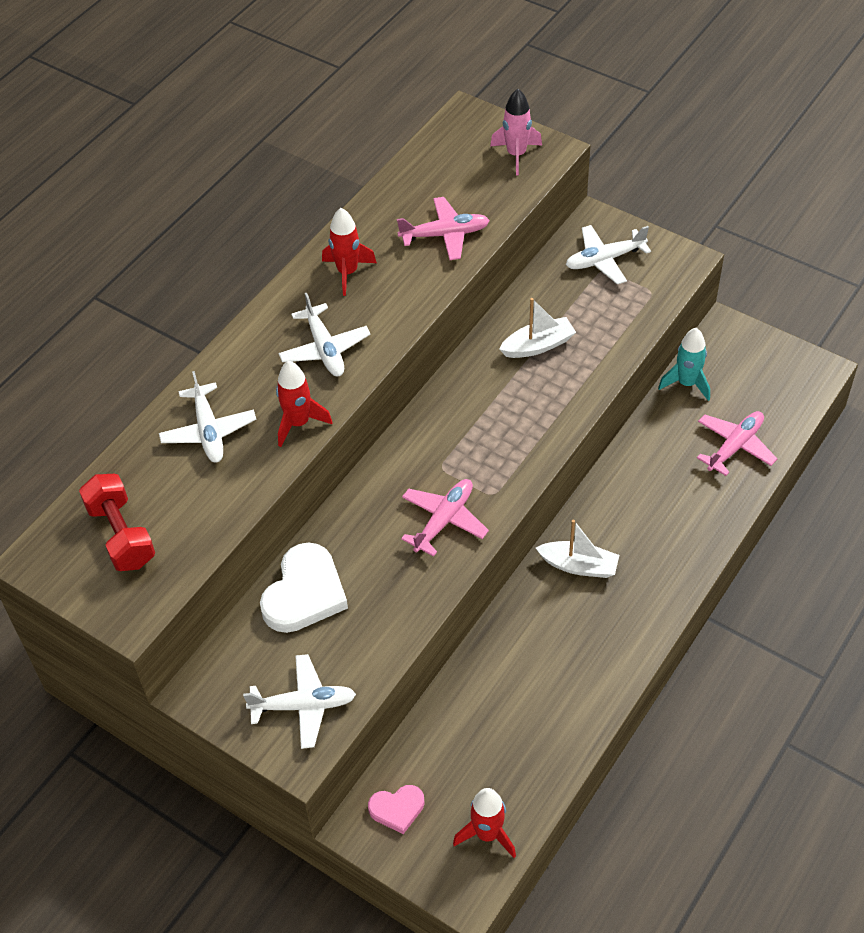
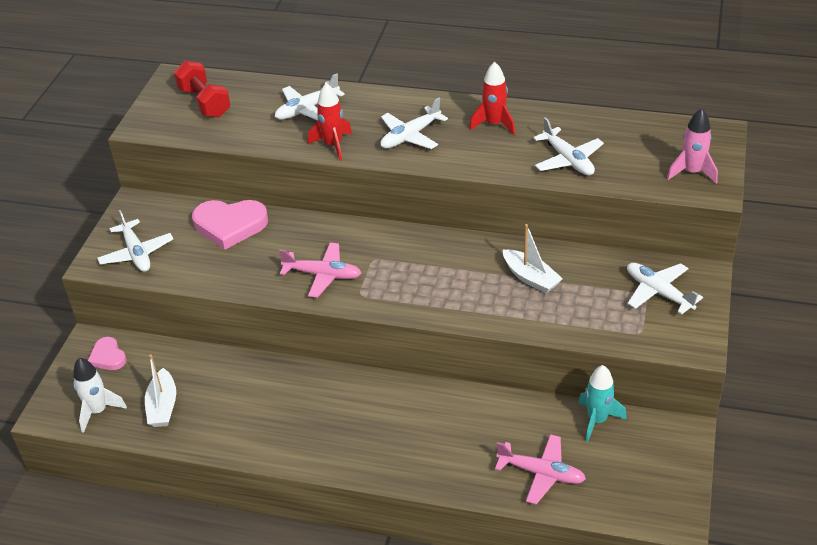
camera: 70 degrees right, 10 degrees down
(121, 535) = (204, 102): red dumbbell -> red dumbbell turned 75 degrees counterclockwise
(304, 593) = (230, 225): white heart -> pink heart
(445, 234) = (568, 160): pink plane -> white plane
(487, 834) = (98, 411): red rocket -> white rocket
(578, 566) = (359, 399): white boat -> white boat (163, 406)

